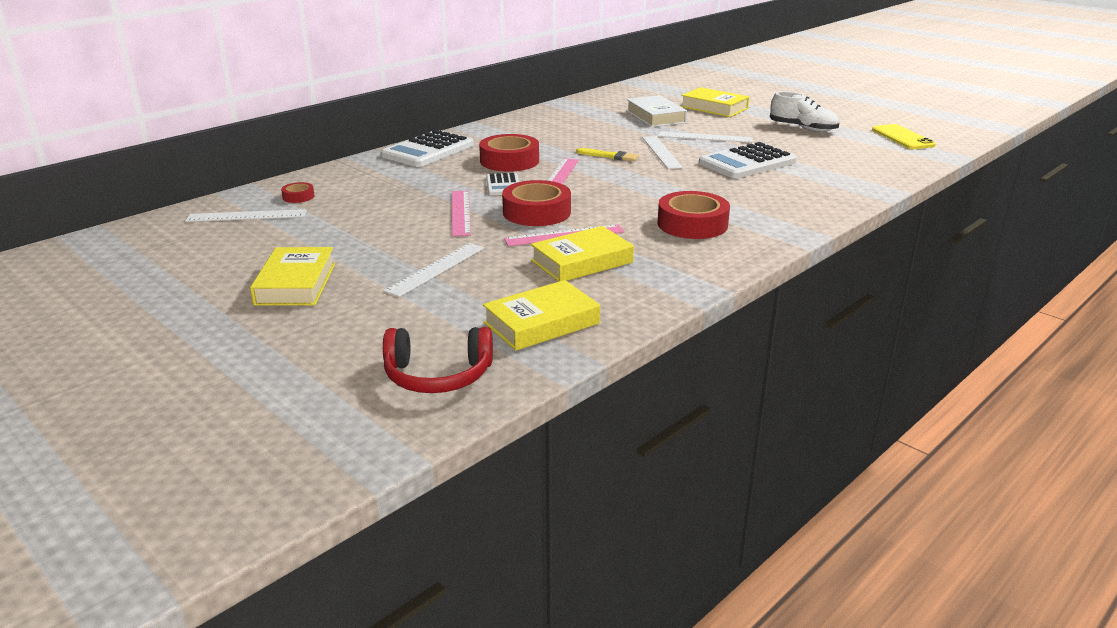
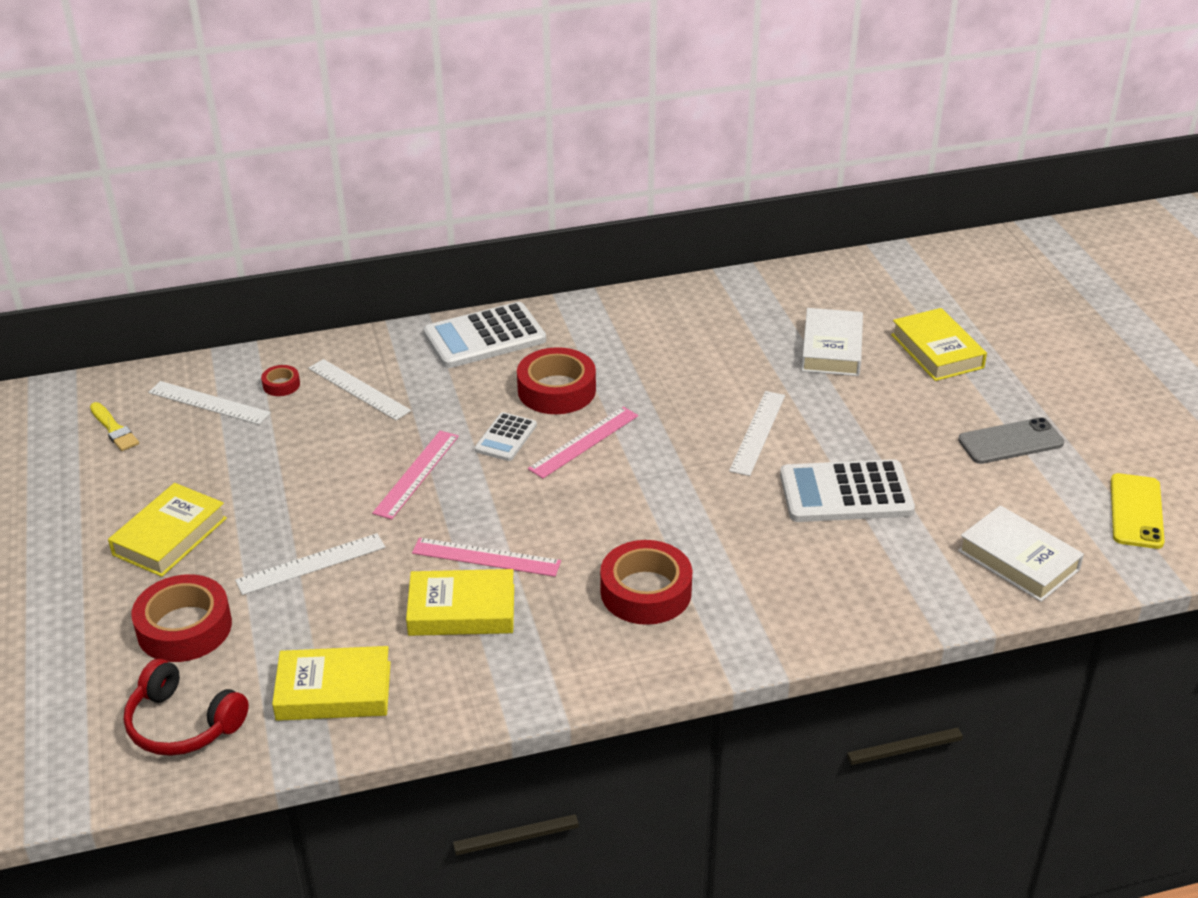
camera: 30 degrees right, 10 degrees up
(536, 212) = (495, 503): red tape -> red tape (184, 628)
(610, 156) = (684, 419): yellow brush -> yellow brush (114, 429)
(705, 137) = (849, 418): white ruler -> white ruler (358, 389)
(803, 128) = (1010, 442): white shoe -> grey phone
(876, 165) = (1018, 560): none -> white book

